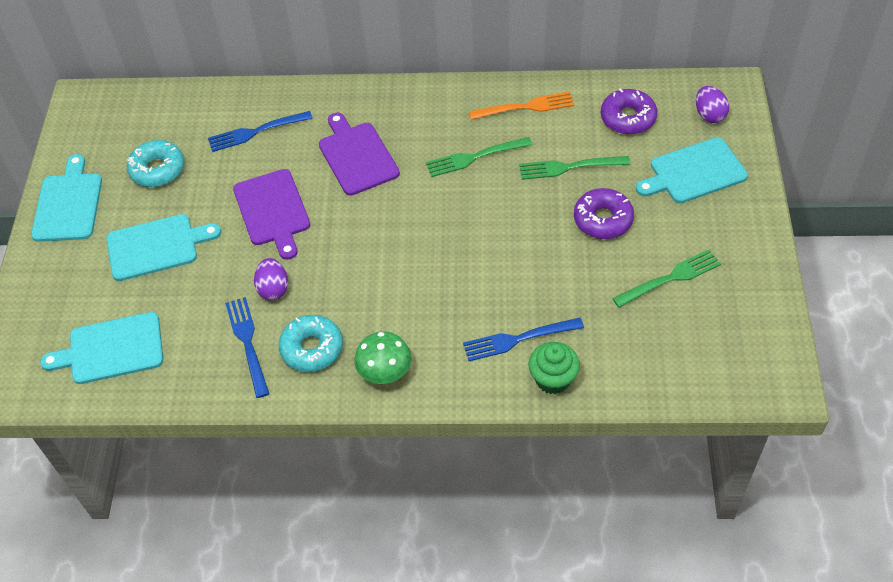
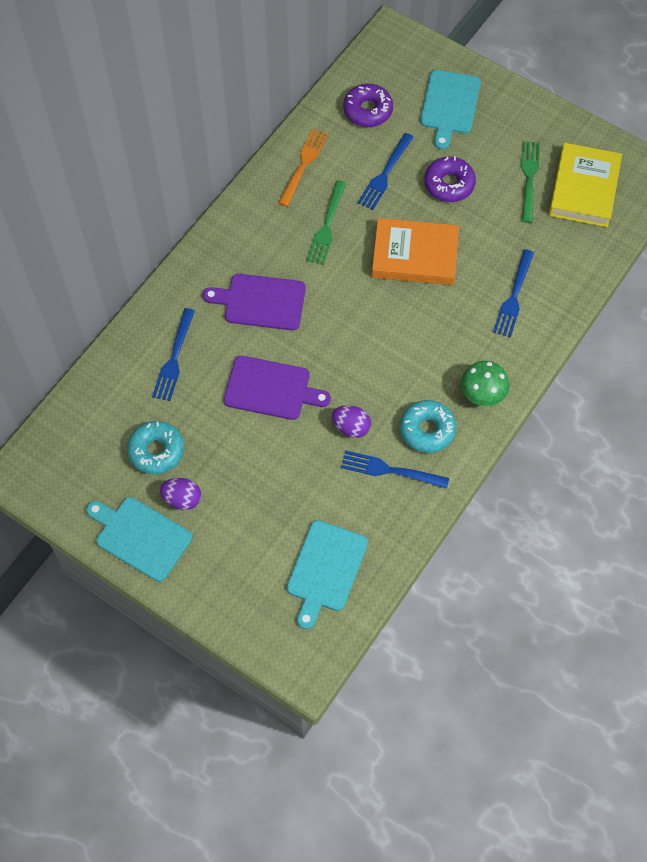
camera: 60 degrees left, 10 degrees up
(157, 246) = (243, 490): turquoise cutting board -> none
(498, 237) = (414, 256): none -> orange book
(553, 379) = (561, 296): green cupcake -> none
(569, 167) = (385, 174): green fork -> blue fork
(701, 331) = (584, 189): none -> yellow book
(709, 115) = (405, 62): purple egg -> purple egg (182, 499)

